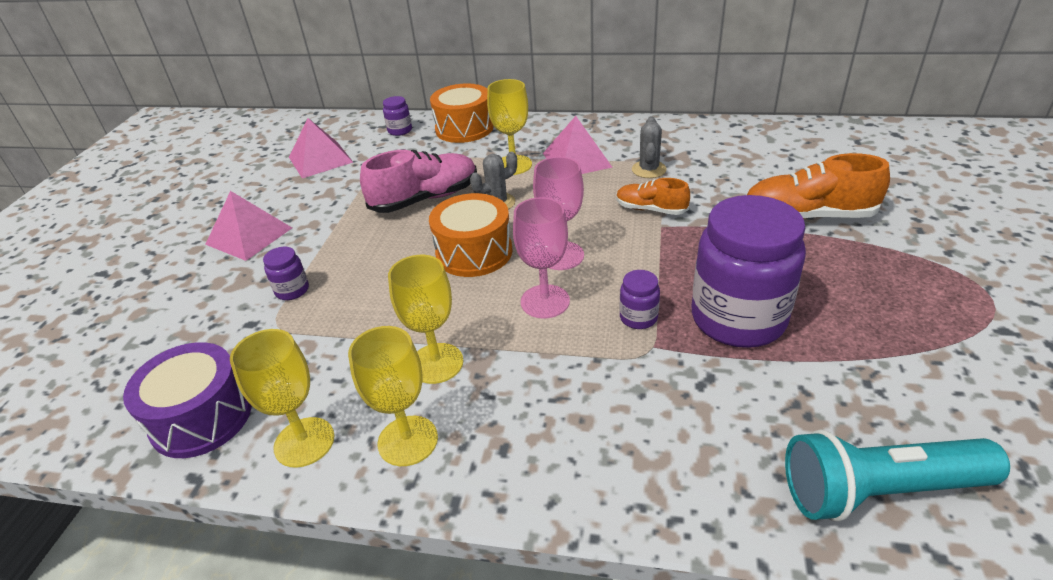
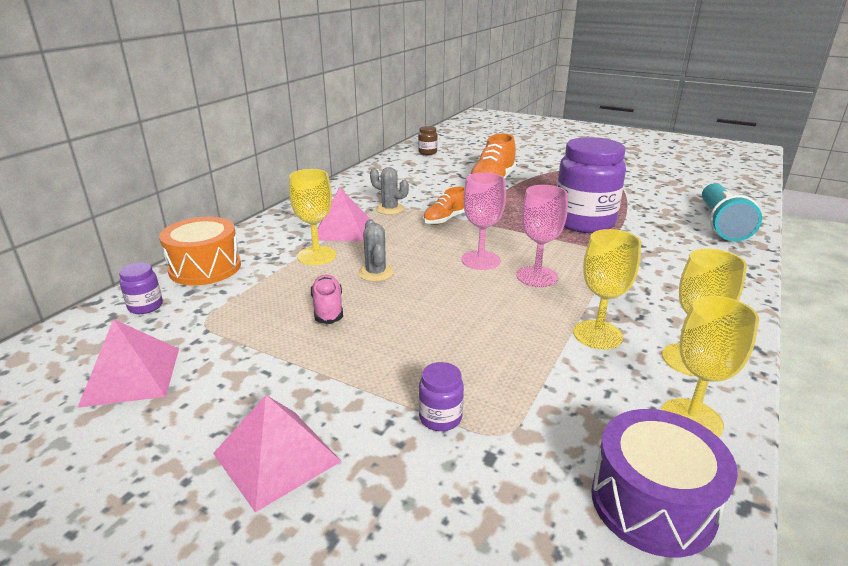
camera: 75 degrees left, 10 degrees down
(425, 199) = (328, 308): pink shoe -> pink shoe, size x0.59
(474, 252) = (448, 296): orange drum -> none
(638, 318) = (570, 249): purple jar -> none
(868, 143) = (427, 152): none -> brown jar

